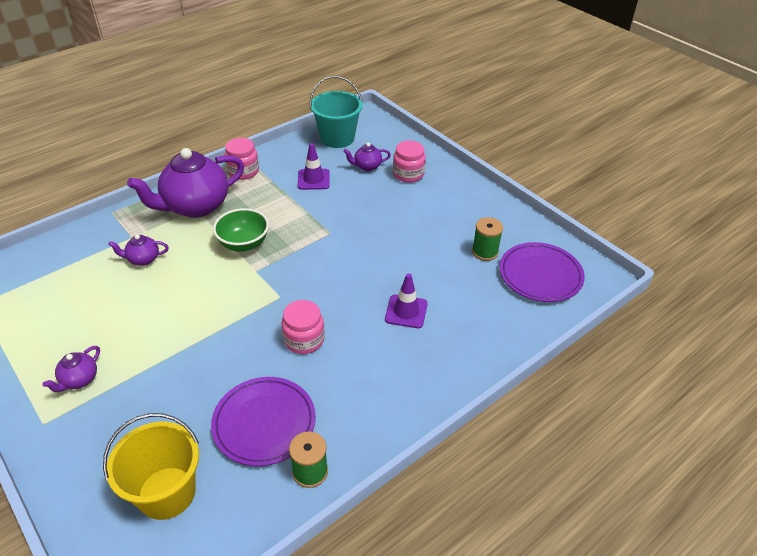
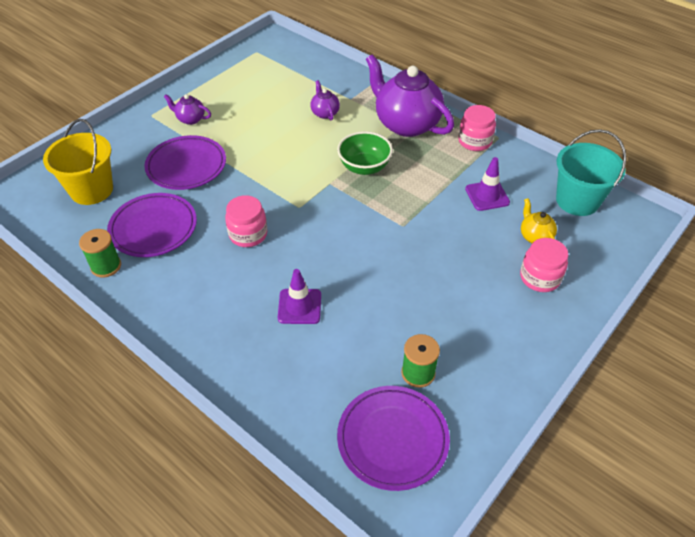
camera: 80 degrees right, 5 degrees up
(170, 387) = (186, 166): none -> purple plate
(367, 166) = (535, 236): purple teapot -> yellow teapot

